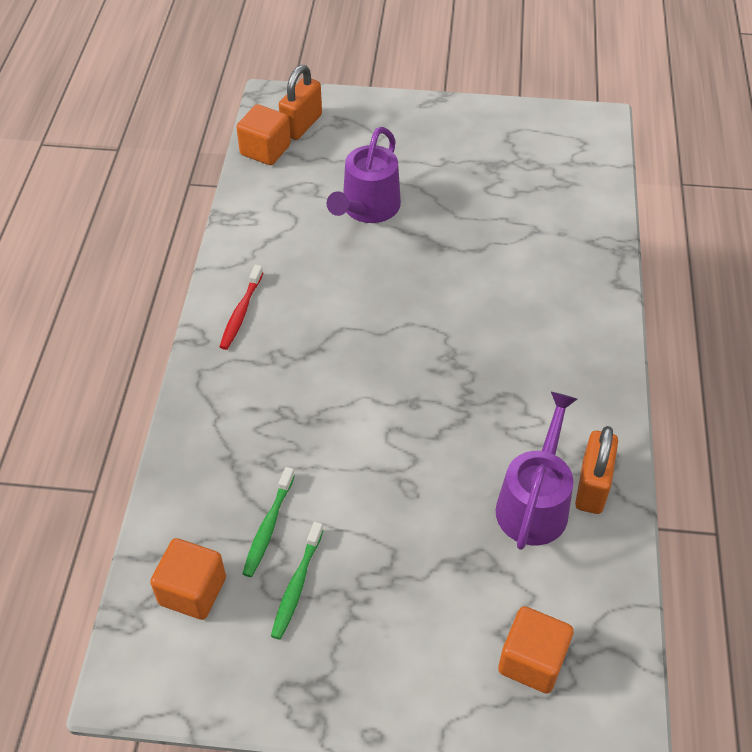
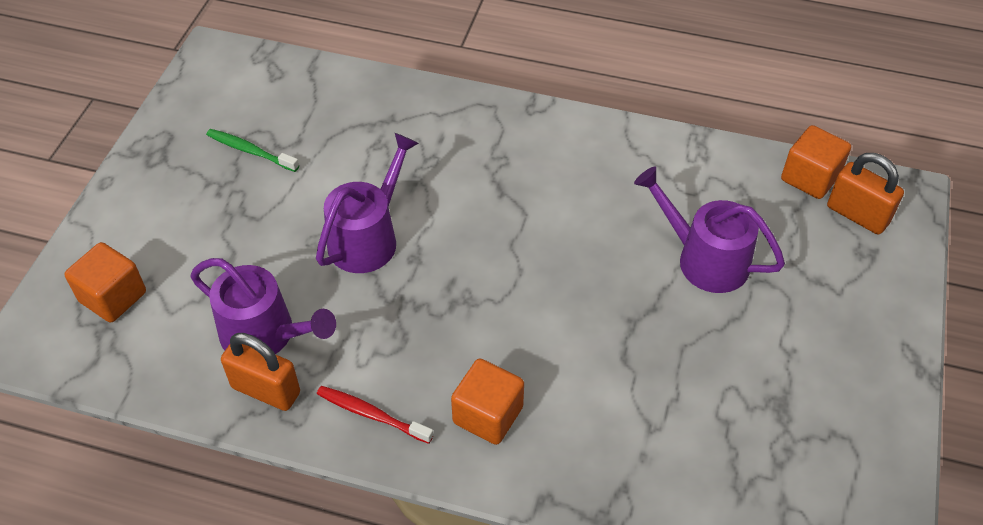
camera: 100 degrees right, 0 degrees up
(192, 591) = (271, 90): orange cube -> orange cube (488, 415)
(241, 312) = (561, 139): red toothbrush -> red toothbrush (371, 414)
(268, 527) = (312, 138): green toothbrush -> none
(398, 444) = (368, 238): none -> purple watering can

